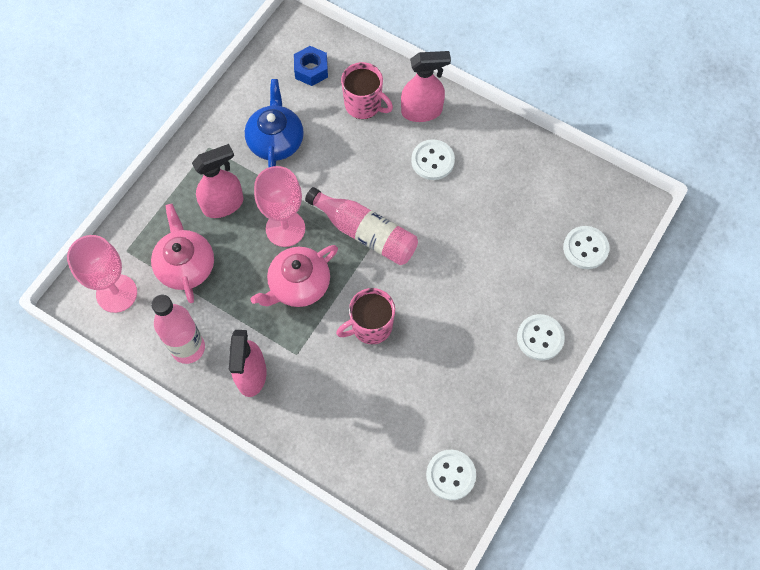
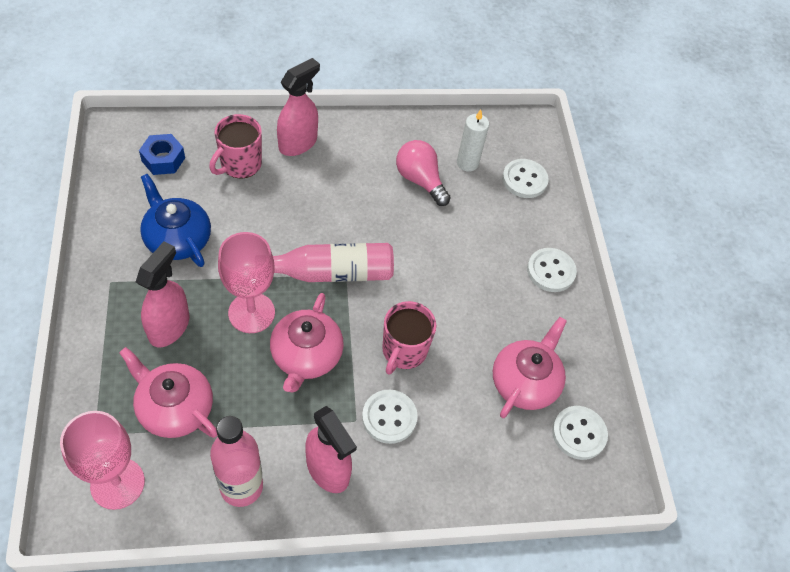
camera: 45 degrees left, 10 degrees down
(364, 105) = (240, 164): pink mug -> pink mug turned 135 degrees clockwise
(432, 161) = (341, 179): white button -> white button (389, 417)
(442, 409) = (525, 382): none -> pink teapot
(495, 198) = (420, 180): none -> pink light bulb
(547, 205) = (467, 163): none -> white candle

